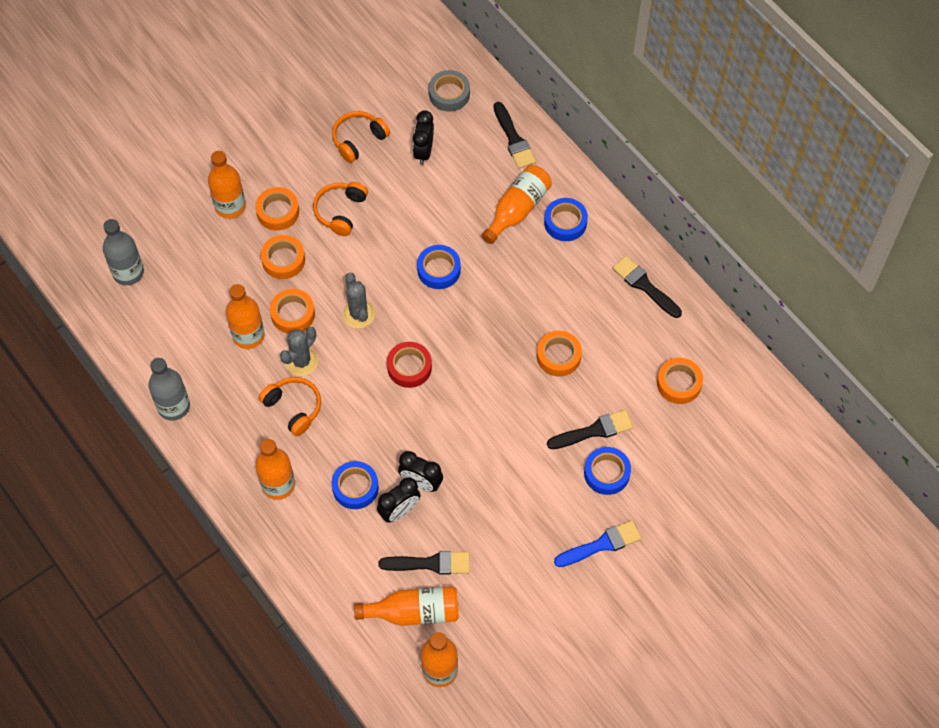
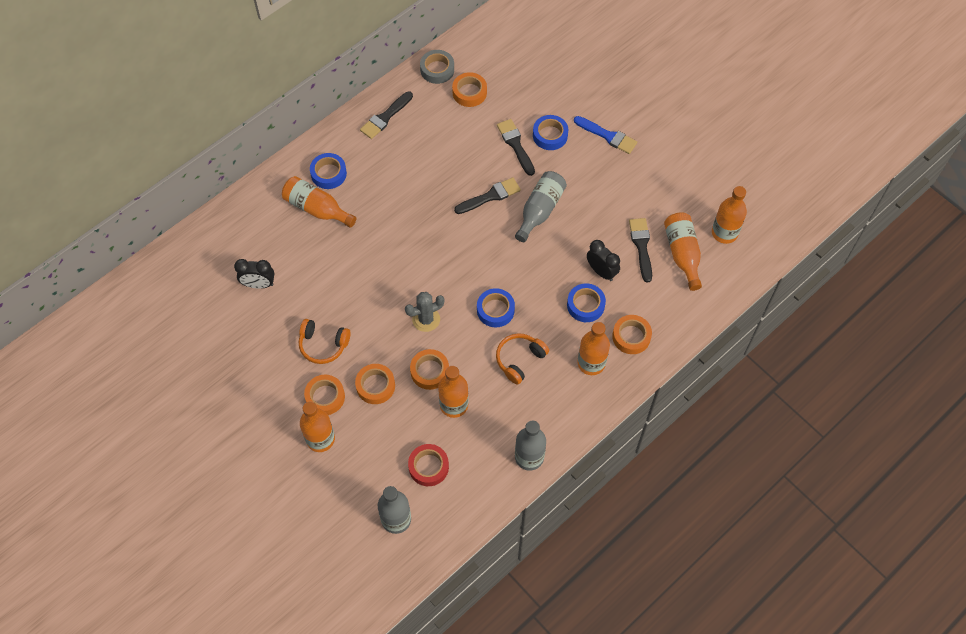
camera: 95 degrees left, 0 degrees up
(301, 361) = (475, 359): grey cactus -> none
(358, 140) = (246, 338): orange headphones -> none
(409, 367) = (473, 276): red tape -> red tape (428, 467)
(421, 483) = (575, 258): black clock -> none
(439, 270) = (379, 262): blue tape -> blue tape (495, 310)
(449, 94) = (197, 269): grey tape -> grey tape (437, 69)
(494, 449) = (540, 210): none -> grey bottle
(514, 139) = (245, 216): black brush -> black brush (490, 196)
(558, 356) = (453, 172): orange tape -> orange tape (631, 336)
(601, 544) = (608, 136): blue brush -> blue brush turned 150 degrees clockwise

